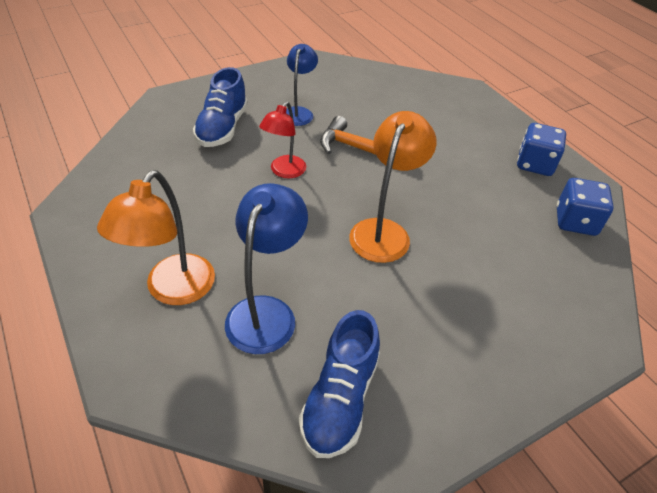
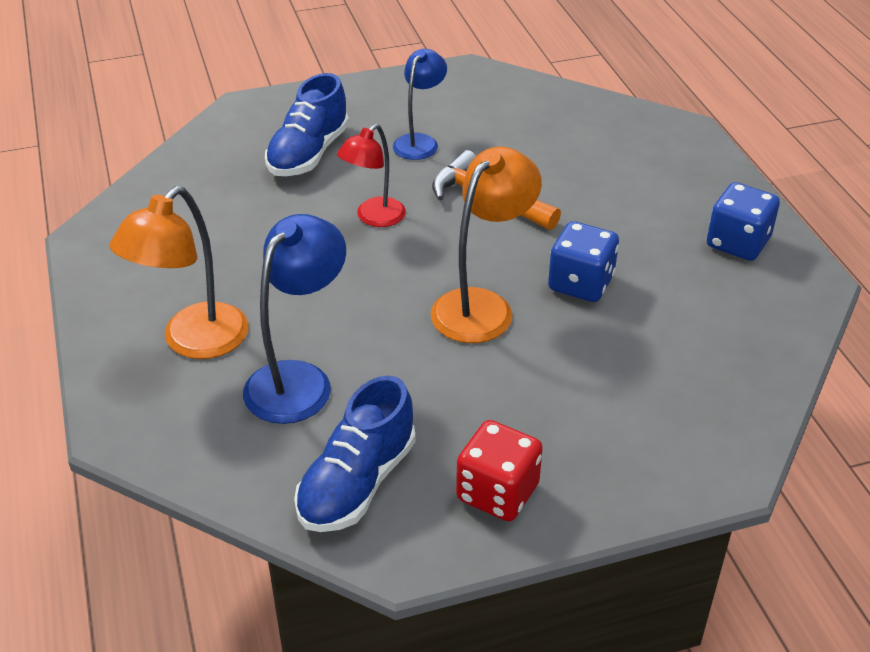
camera: 15 degrees right, 5 degrees down
(451, 388) = (497, 492): none -> red dice
(575, 221) = (761, 324): blue dice -> blue dice (581, 283)

